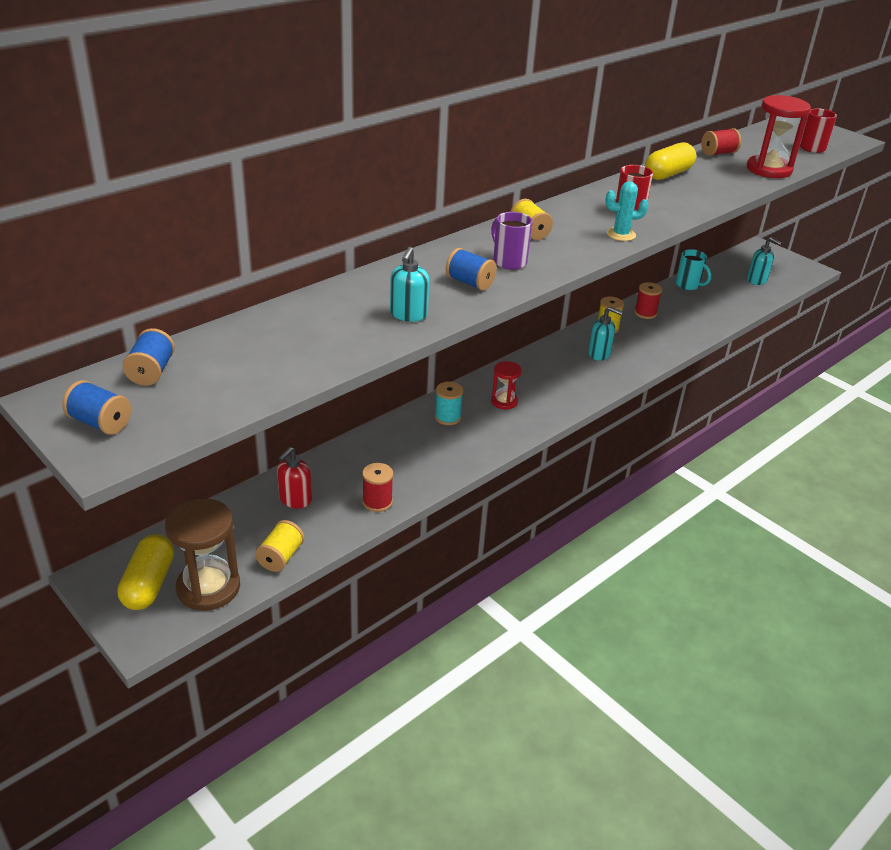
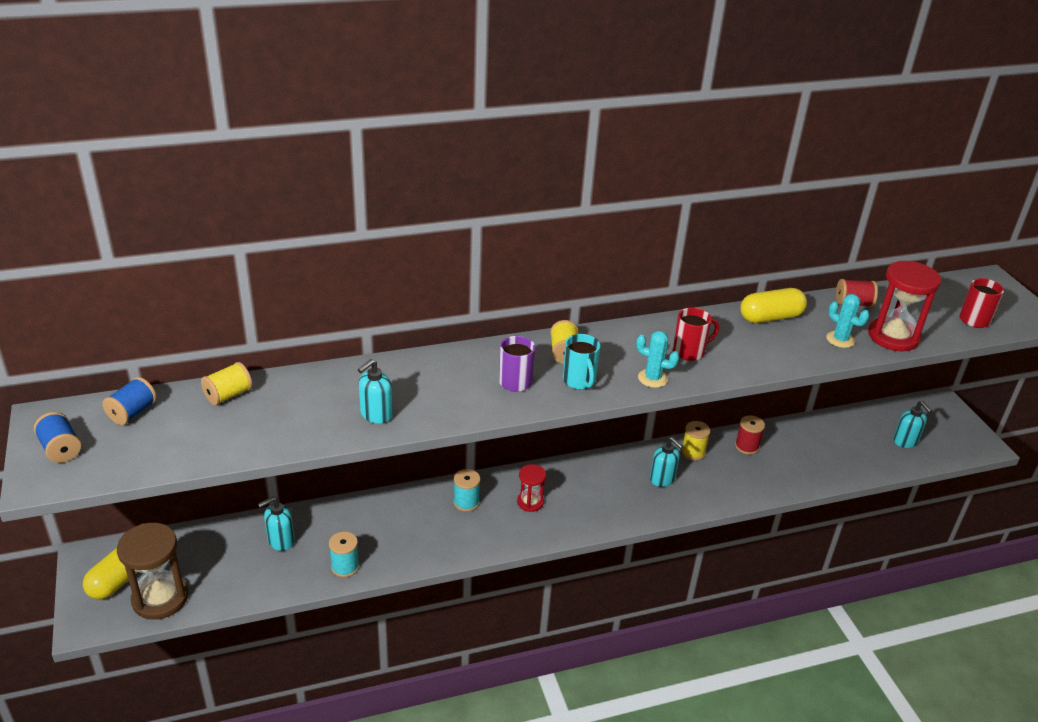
camera: 25 degrees right, 0 degrees up
(280, 557) = (232, 591): yellow spool -> yellow spool (228, 395)
(295, 499) = (280, 541): red soap dispenser -> turquoise soap dispenser
(377, 502) = (345, 566): red spool -> turquoise spool
(470, 283) = (459, 395): blue spool -> none
(688, 285) = (820, 426): turquoise mug -> turquoise mug (579, 381)
(734, 179) = (840, 339): none -> turquoise cactus

